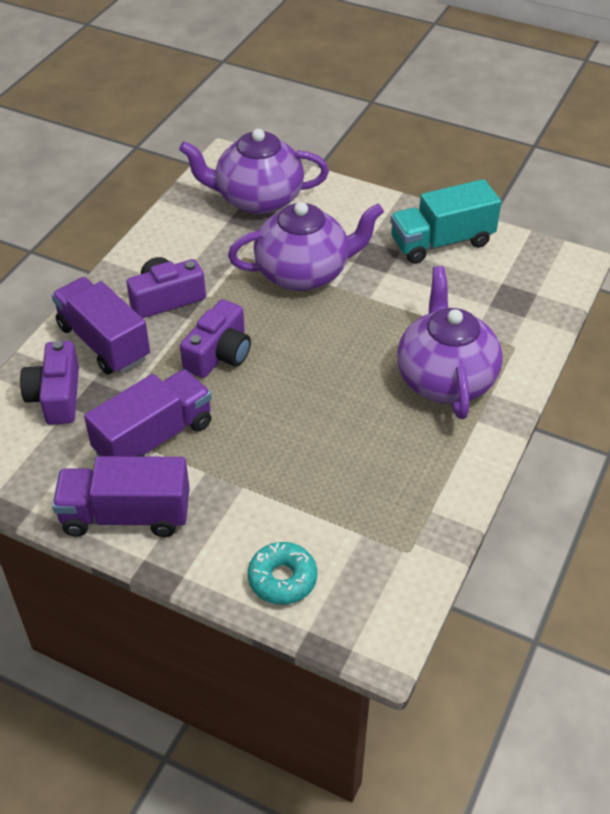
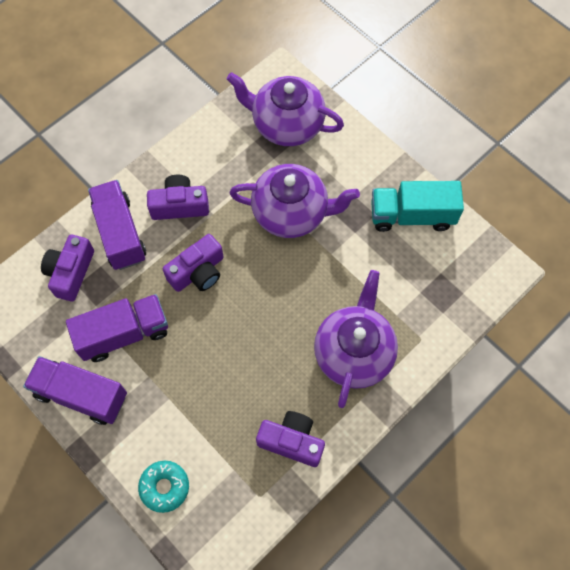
camera: 20 degrees right, 20 degrees up
(418, 484) = (292, 441): none -> purple camera

